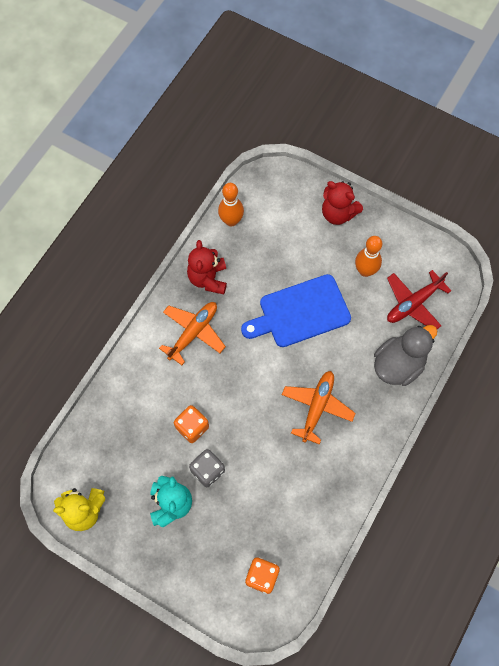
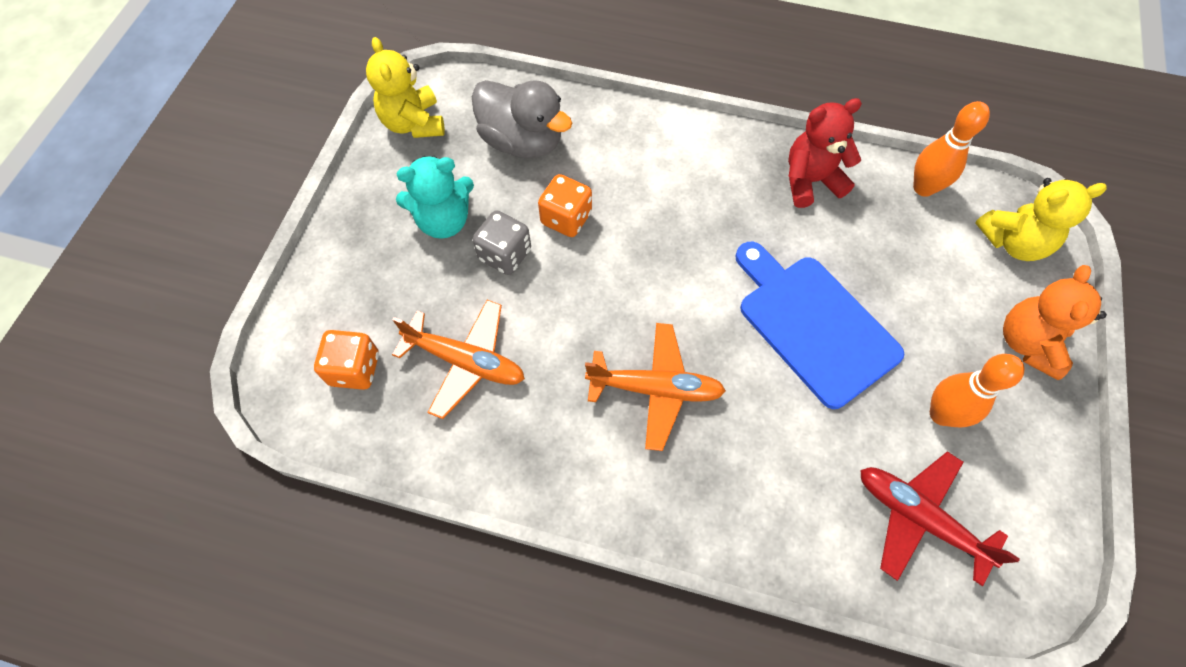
camera: 75 degrees right, 5 degrees down
(193, 332) = (715, 184): orange plane -> orange plane (465, 361)
(279, 192) = (1013, 242): none -> yellow teddy bear
(338, 213) = (1028, 343): red teddy bear -> orange teddy bear
(398, 364) = (784, 514): grey duck -> grey duck (522, 141)

